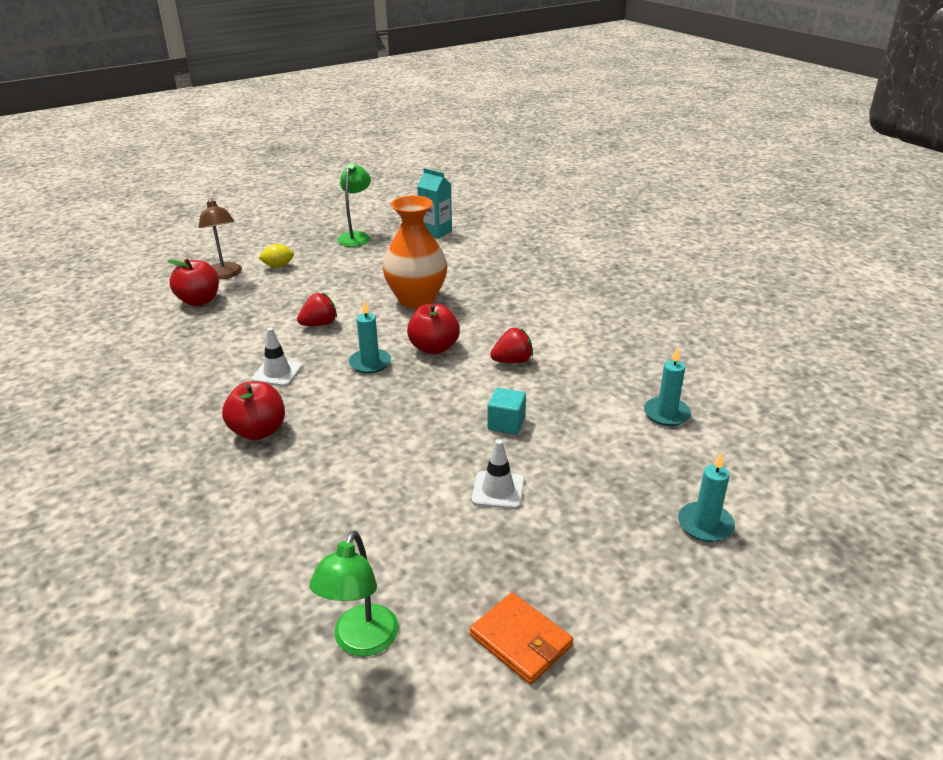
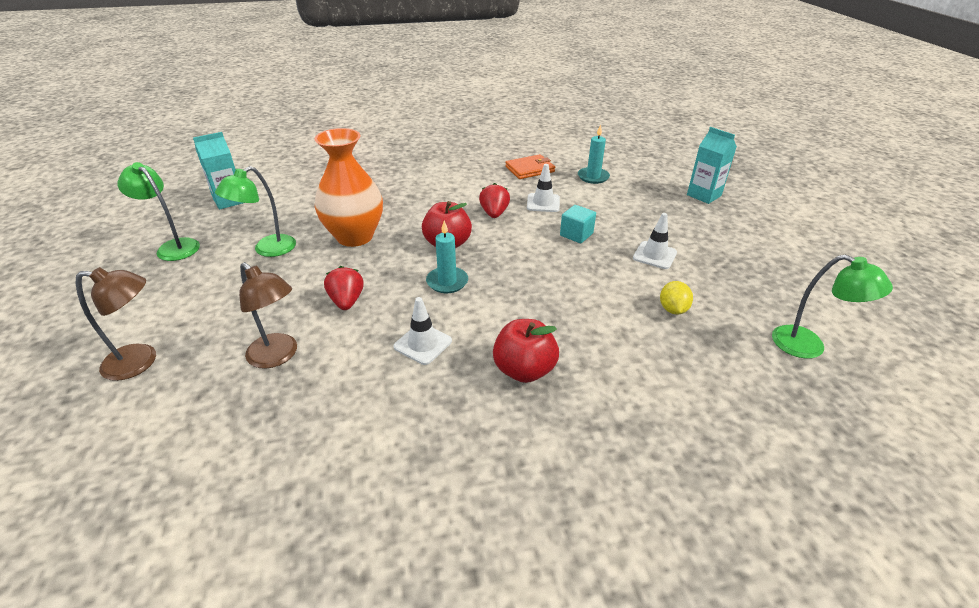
camera: 70 degrees left, 5 degrees up
(199, 301) = (189, 394): red apple -> none
(244, 318) = (278, 356): none -> brown lamp
(278, 266) = (174, 313): yellow lemon -> yellow lemon (672, 309)
(373, 270) = (267, 249): none -> green lamp
(521, 640) = (801, 279): orange wallet -> orange wallet (530, 169)
(562, 388) = (543, 203): none -> white traffic cone
(705, 524) = (704, 195): turquoise candle -> turquoise carton

